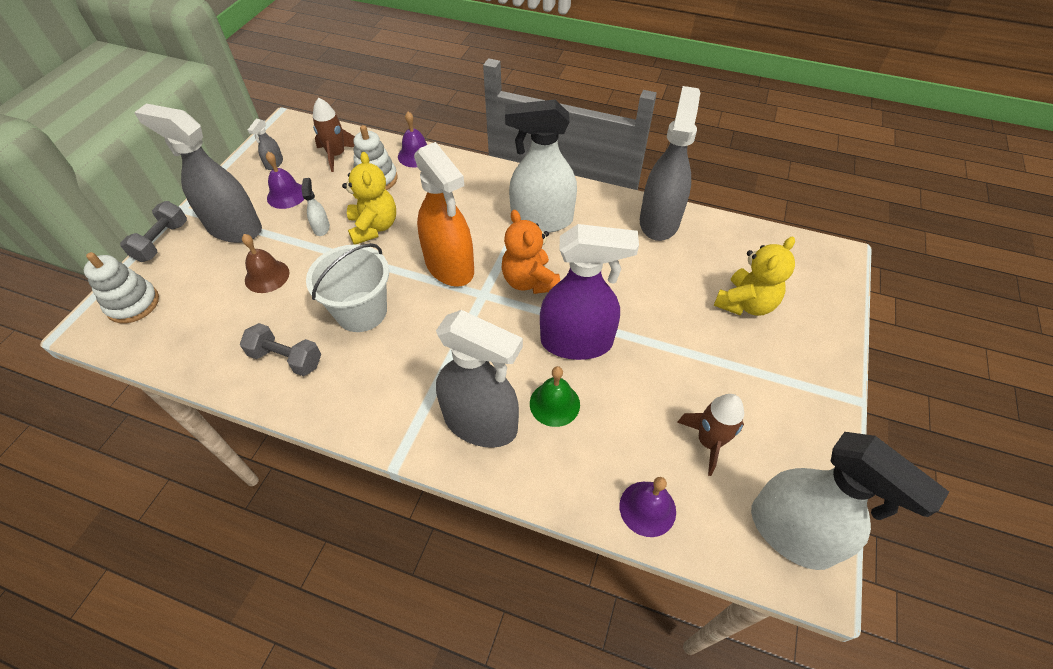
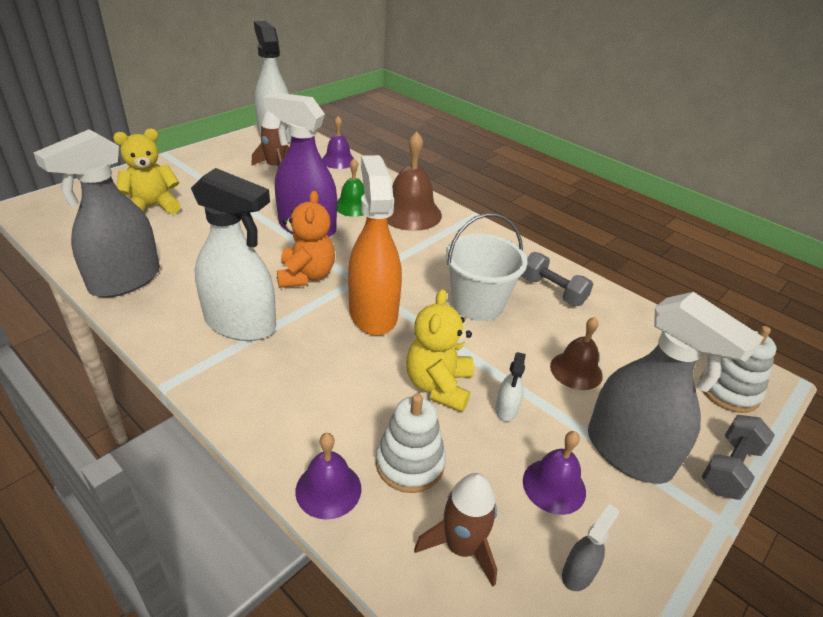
camera: 160 degrees left, 15 degrees down
(481, 423) = (410, 213): grey spray bottle -> brown bell

